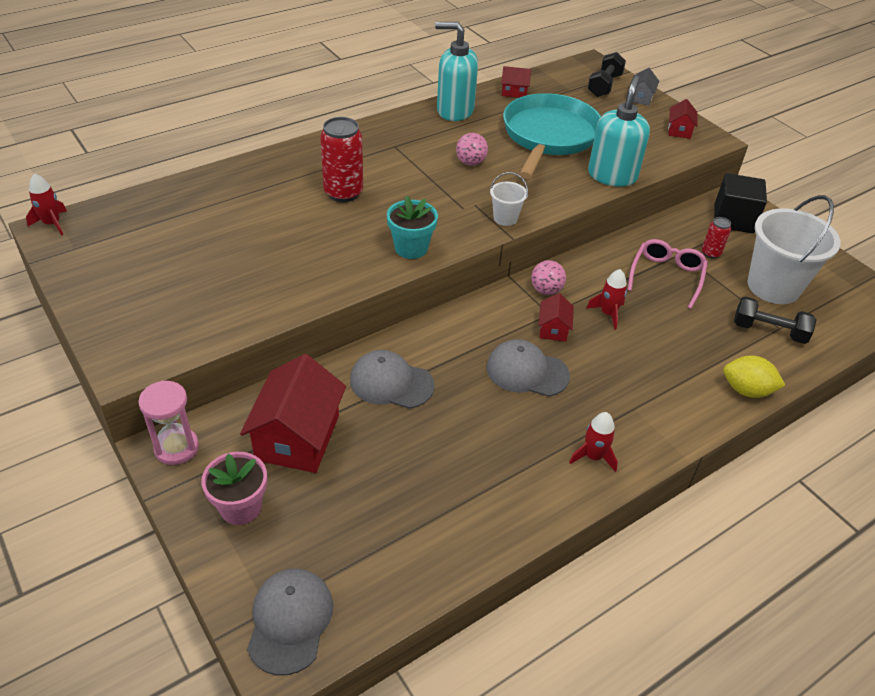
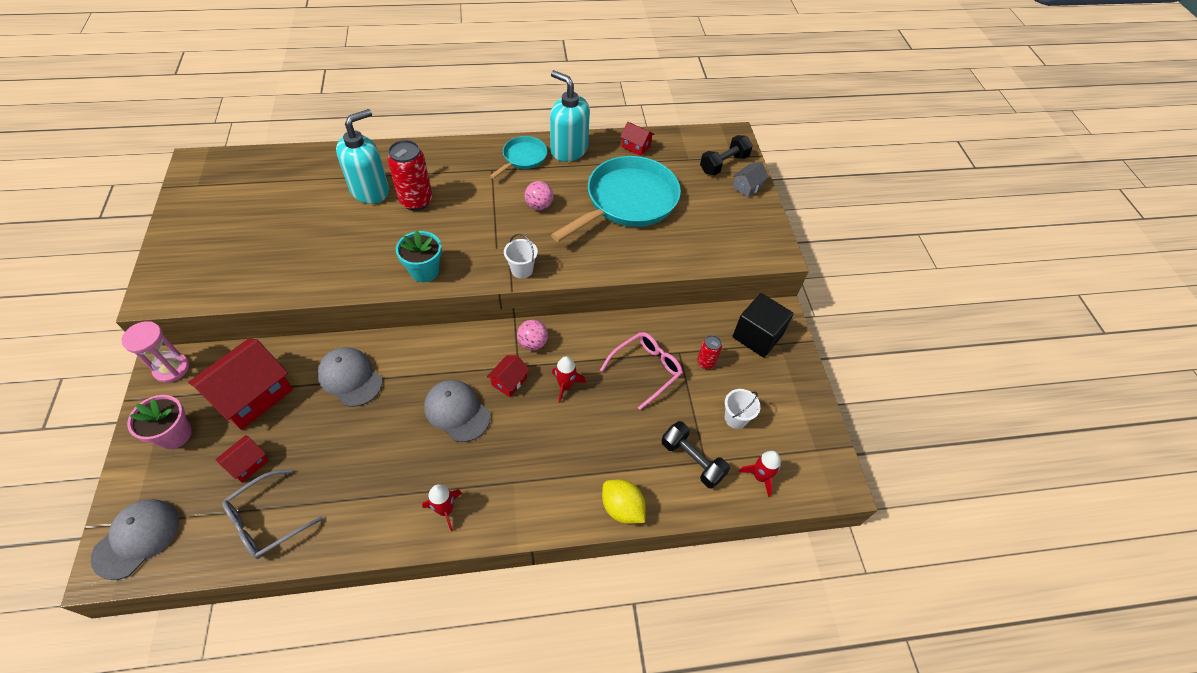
camera: 25 degrees right, 10 degrees up
(52, 224) = (199, 159): red rocket -> red rocket (760, 476)
(416, 128) = (523, 158): none -> turquoise pan
(422, 541) = (267, 521): none -> grey glasses
(612, 175) = (649, 260): turquoise soap dispenser -> turquoise soap dispenser (370, 190)
(679, 130) = (753, 233): red house -> red house (248, 464)
(773, 286) = (735, 418): white bucket -> white bucket, size x0.46

